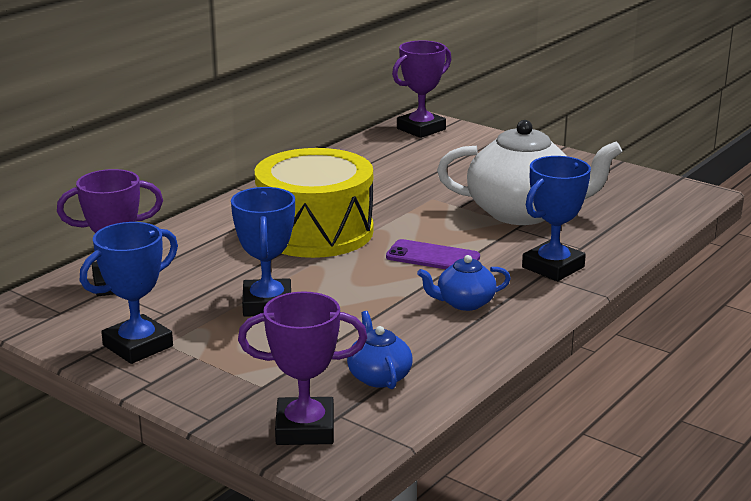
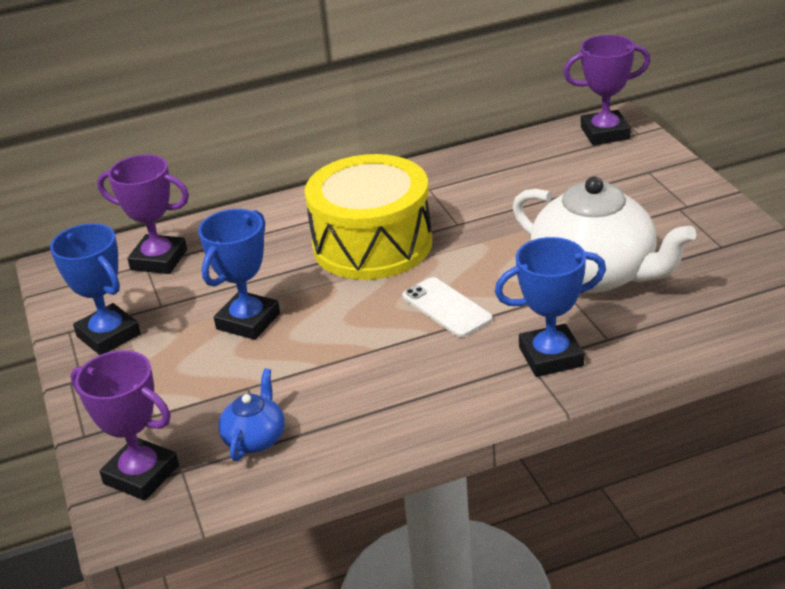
camera: 35 degrees right, 10 degrees up
(138, 346) = (108, 335): blue trophy -> blue trophy turned 60 degrees clockwise
(433, 257) = (446, 308): purple phone -> white phone
(464, 303) = (417, 375): blue teapot -> none

